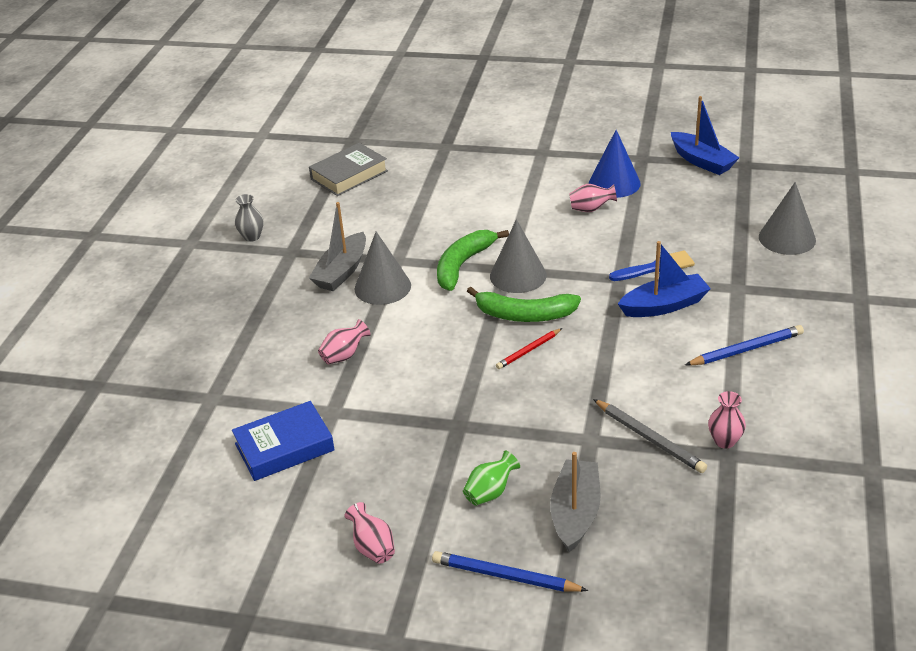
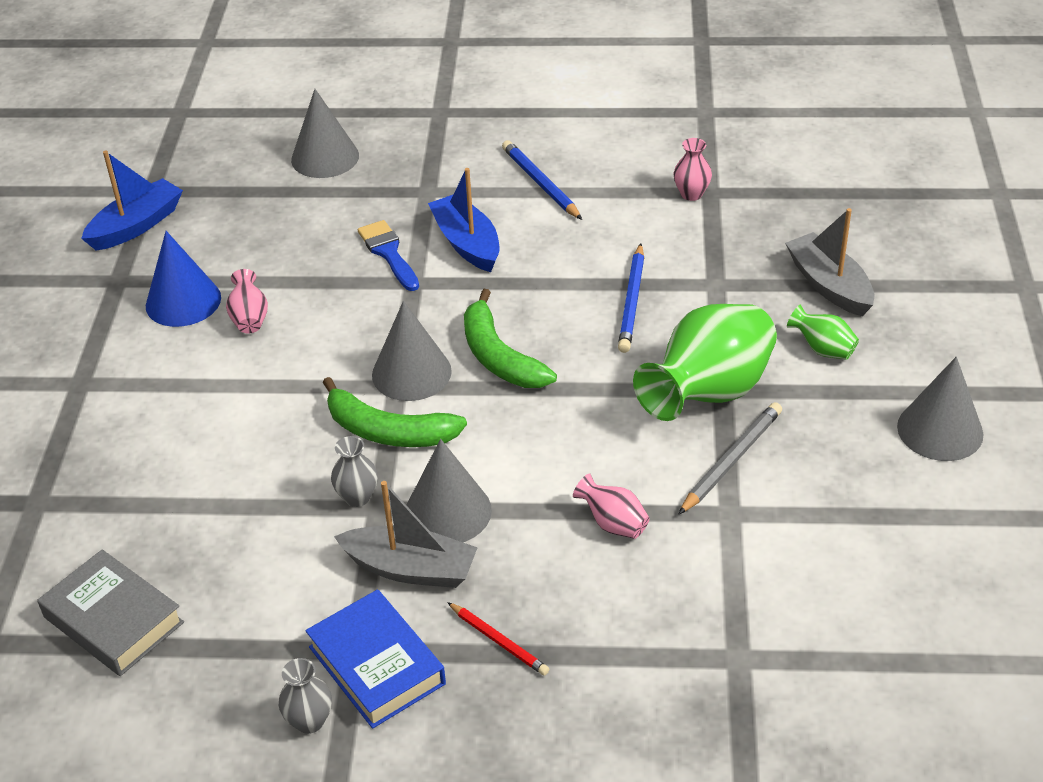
camera: 100 degrees left, 5 degrees up
(284, 447) = (811, 547): blue book -> blue book (377, 665)
(373, 547) = (940, 430): pink vase -> grey cone
(408, 252) = (357, 497): none -> grey vase
(456, 417) = (708, 393): none -> green vase
(505, 576) = (934, 325): blue pencil -> blue pencil (632, 301)
(525, 315) = (499, 357): green banana -> green banana turned 150 degrees clockwise
(528, 350) = (571, 346): red pencil -> red pencil (499, 641)
(575, 513) = (829, 285): grey boat -> grey boat turned 60 degrees clockwise
(649, 438) = (702, 242): grey pencil -> grey pencil (731, 460)

